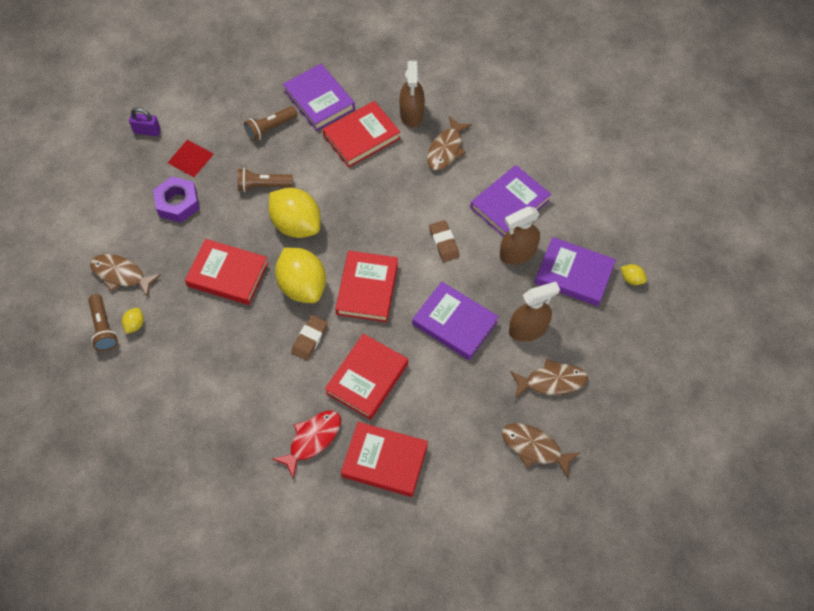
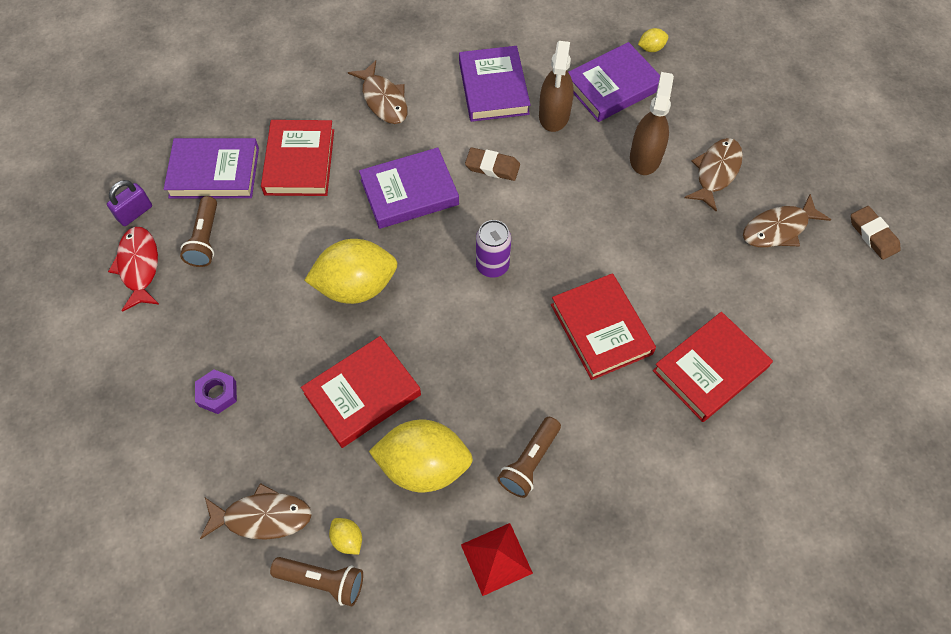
camera: 55 degrees left, 0 degrees up
(121, 274) = (262, 517): brown fish -> brown fish turned 150 degrees counterclockwise
(147, 131) = (82, 371): purple padlock -> purple padlock (135, 213)
(178, 203) = (217, 394): purple nut -> purple nut, size x0.63
(190, 158) = (167, 344): red pyramid -> red pyramid (496, 558)
(263, 186) = (275, 290): brown flashlight -> brown flashlight (529, 462)
(302, 286) = (440, 325): yellow lemon -> yellow lemon (424, 466)
(310, 339) = (512, 356): brown eraser -> brown eraser (873, 235)
(312, 439) = (639, 425): red fish -> red fish (139, 267)
(367, 289) = (492, 266): red book -> purple can
(411, 114) = (312, 102): brown spray bottle -> none
(454, 323) = (593, 213): purple book -> purple book (409, 192)

